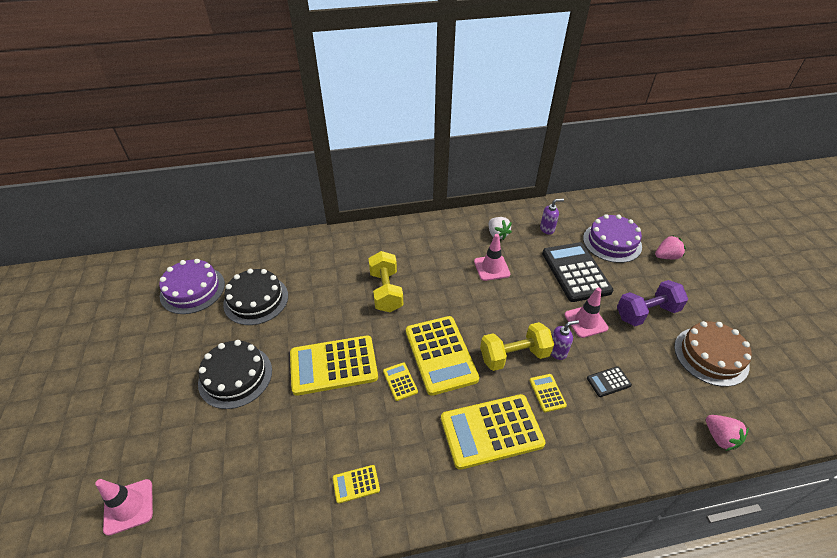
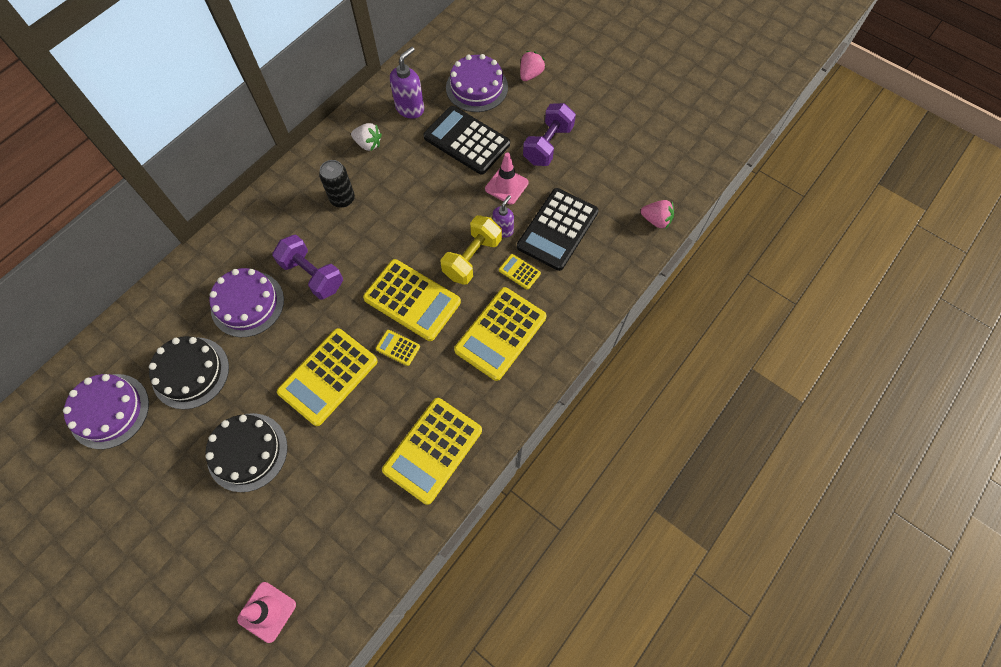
camera: 40 degrees left, 20 degrees up
(329, 282) = (247, 304): none -> purple cake
(356, 484) = (432, 450): yellow calculator -> yellow calculator, size x2.27
(386, 291) = (312, 275): yellow dumbbell -> purple dumbbell
(449, 257) = (342, 199): none -> black can
(491, 268) = (390, 185): pink traffic cone -> none
(547, 229) = (410, 108): purple soap dispenser -> purple soap dispenser, size x1.57
(608, 382) = (557, 229): black calculator -> black calculator, size x2.27
(711, 356) = (615, 154): brown cake -> none

